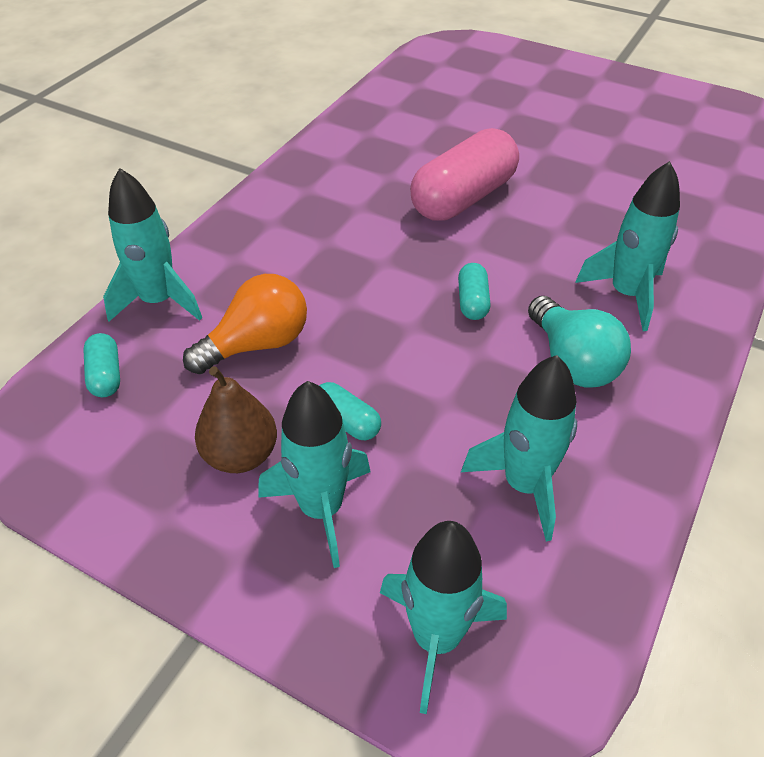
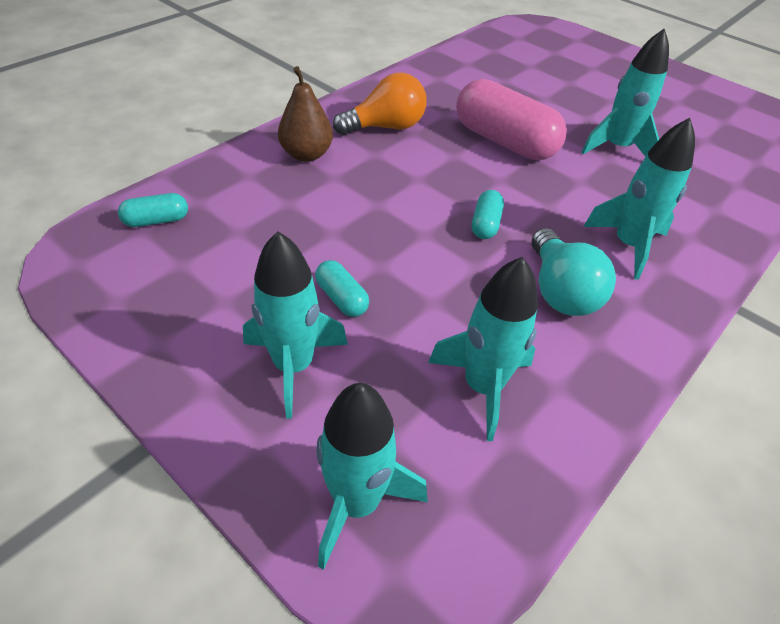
camera: 10 degrees right, 0 degrees up
(106, 375) = (156, 220): turquoise capsule -> turquoise capsule turned 75 degrees clockwise
(159, 301) = (221, 173): turquoise rocket -> turquoise rocket (616, 148)
(241, 455) = (241, 306): brown pear -> brown pear (306, 154)
(257, 344) = (288, 221): orange light bulb -> orange light bulb (385, 127)
(463, 198) = (504, 141): pink capsule -> pink capsule turned 75 degrees clockwise

